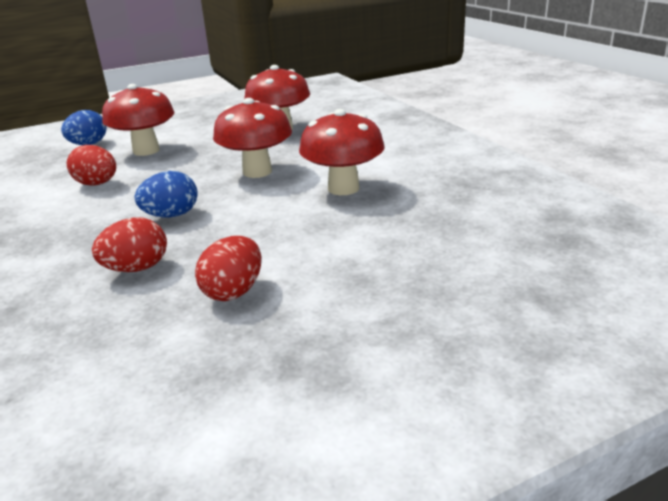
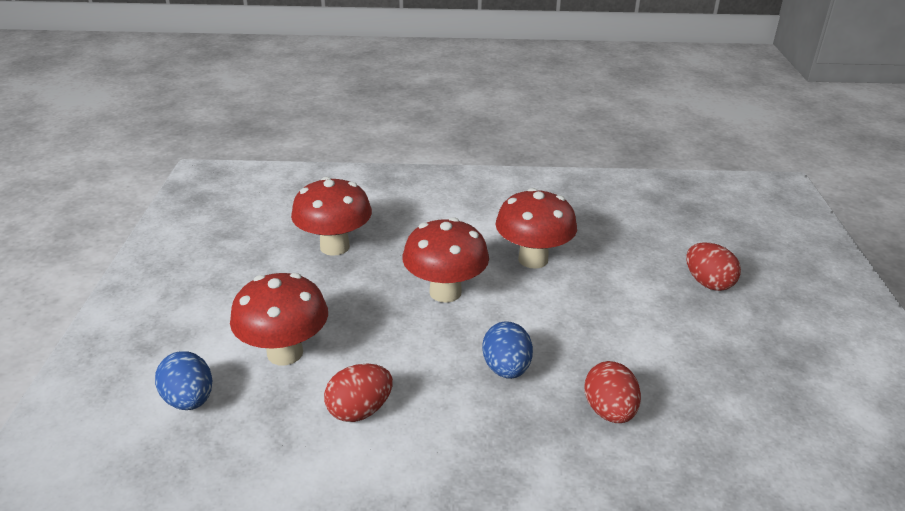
camera: 65 degrees left, 5 degrees up
(234, 291) = (683, 364): red egg -> red egg (708, 283)

